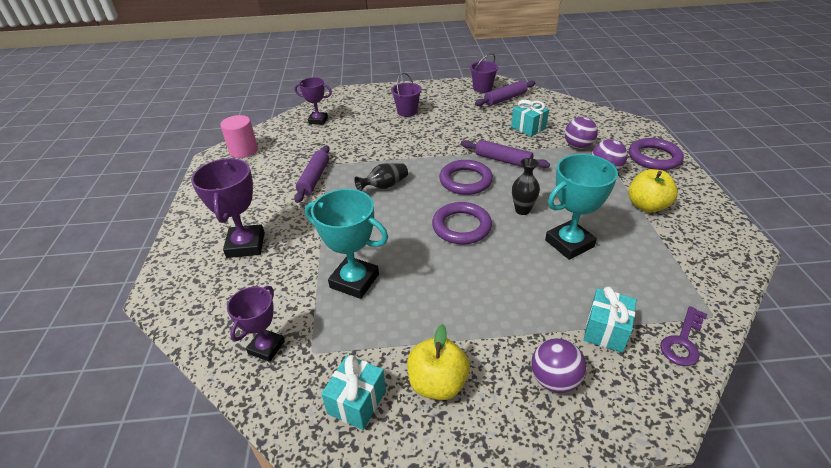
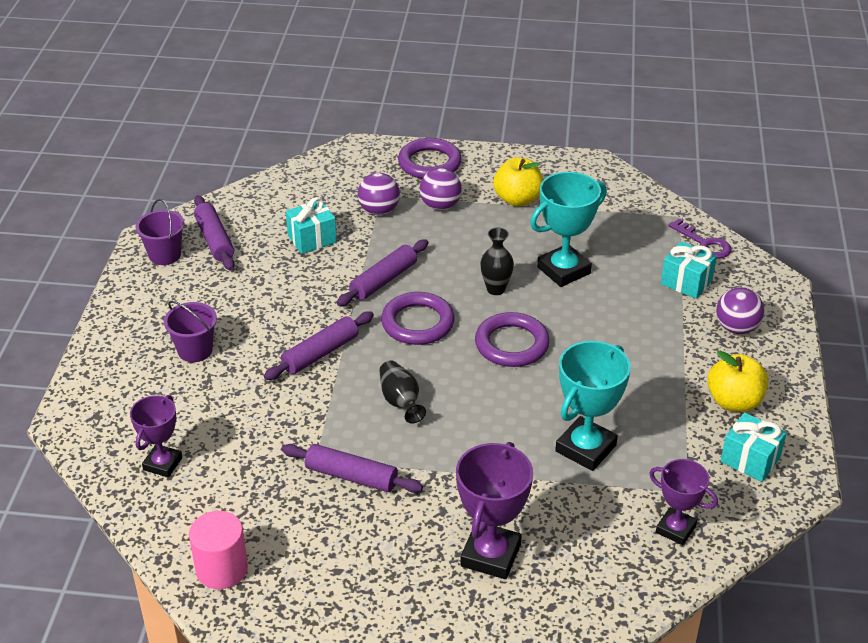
camera: 80 degrees left, 0 degrees up
(246, 245) = (490, 555): purple trophy -> purple trophy turned 75 degrees counterclockwise
(420, 149) = (320, 353): none -> purple rolling pin
(569, 243) = (563, 270): turquoise trophy -> turquoise trophy turned 75 degrees clockwise

